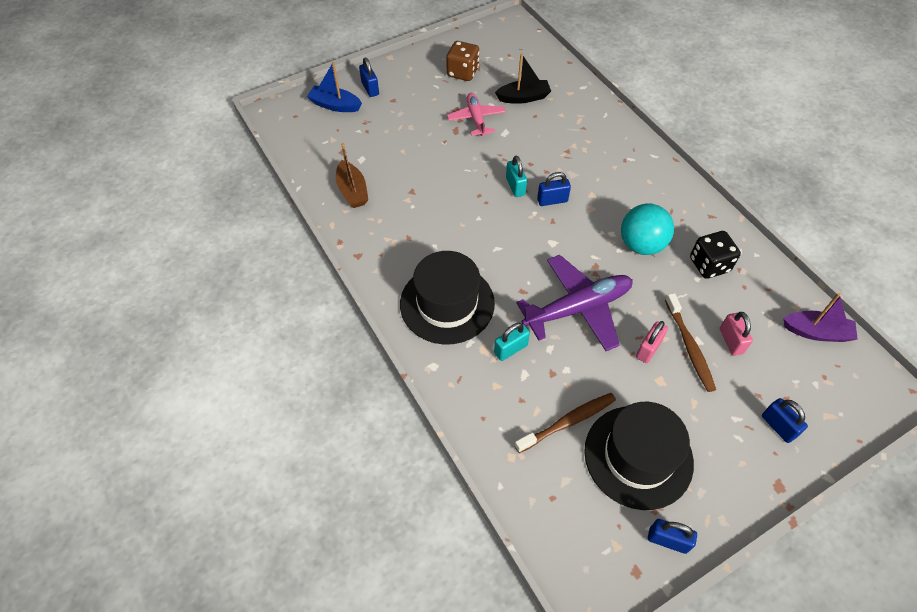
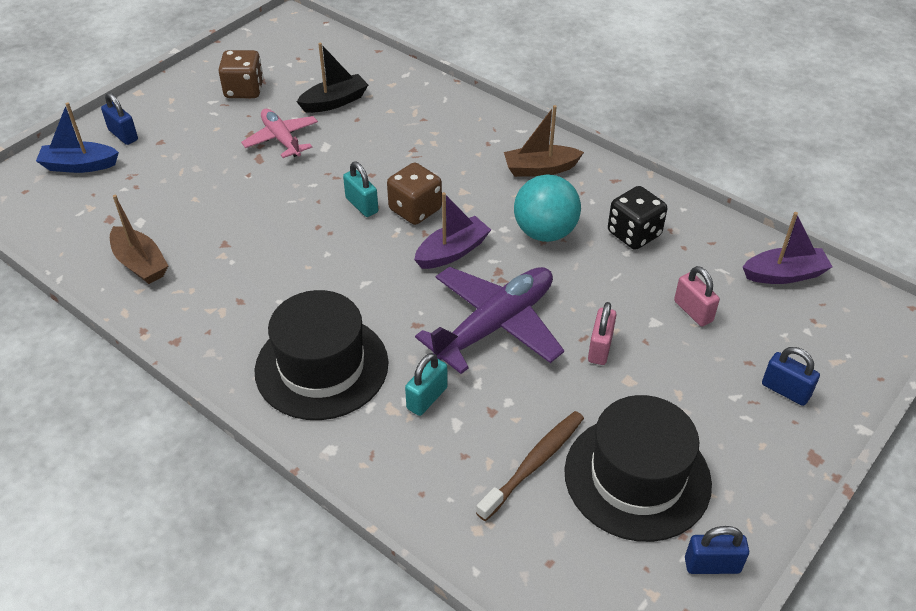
camera: 20 degrees left, 10 degrees down
(552, 200) = (415, 210): blue padlock -> brown dice
(567, 241) = (452, 252): none -> purple boat
(657, 191) = (540, 169): none -> brown boat
(689, 347) = (647, 331): brown toothbrush -> none

